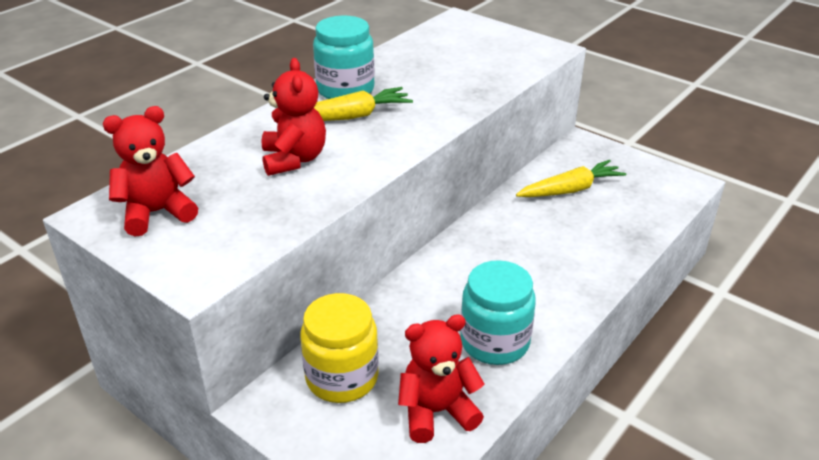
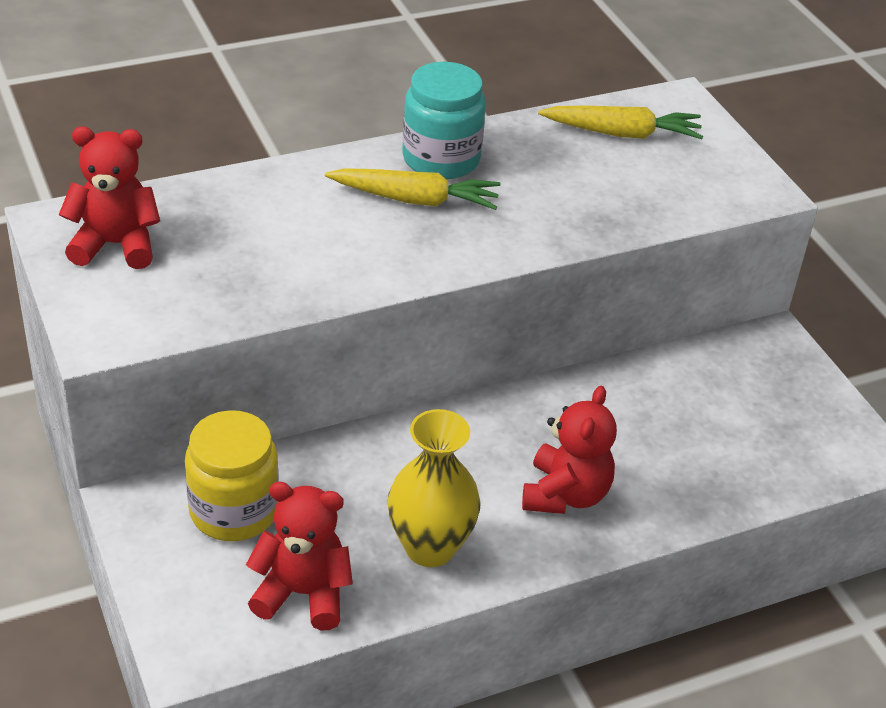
camera: 25 degrees right, 5 degrees up
(294, 159) = (305, 234): red teddy bear -> red teddy bear (565, 494)
(494, 342) = (430, 547): turquoise jar -> yellow vase
(570, 190) = (695, 398): yellow carrot -> yellow carrot (622, 133)

